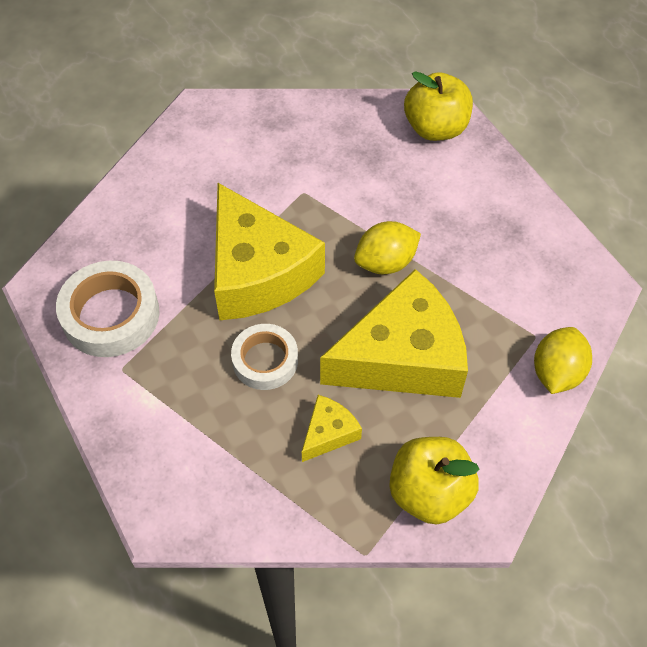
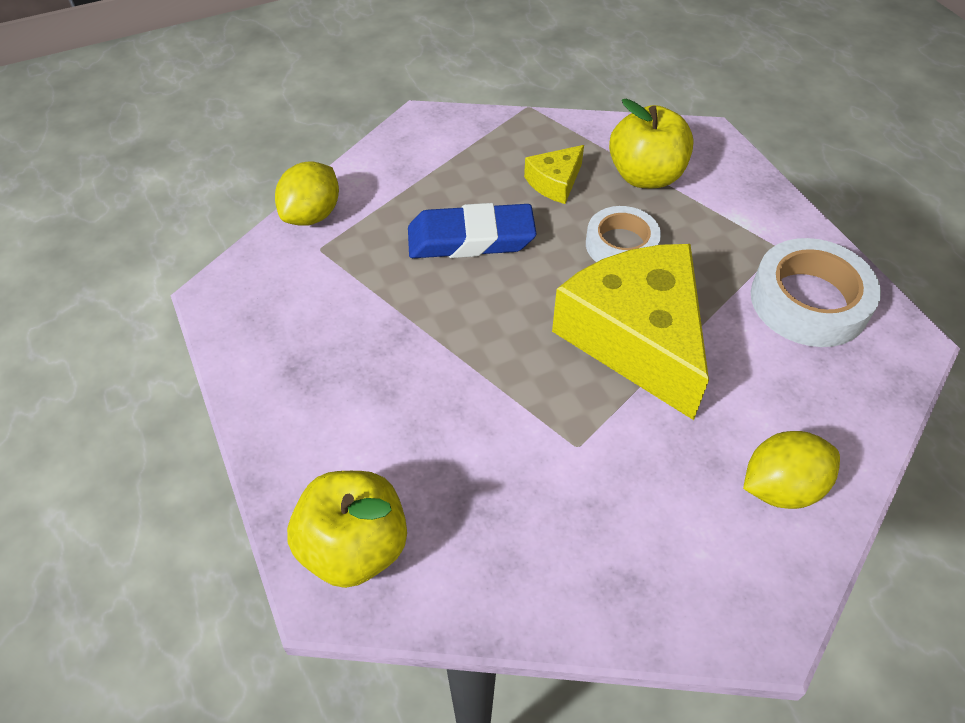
camera: 175 degrees left, 5 degrees down
(385, 262) = (473, 338): yellow lemon -> yellow lemon (781, 487)
(402, 357) = (471, 239): yellow cheese -> blue eraser
(429, 493) = (466, 137): yellow apple -> yellow apple (645, 176)

